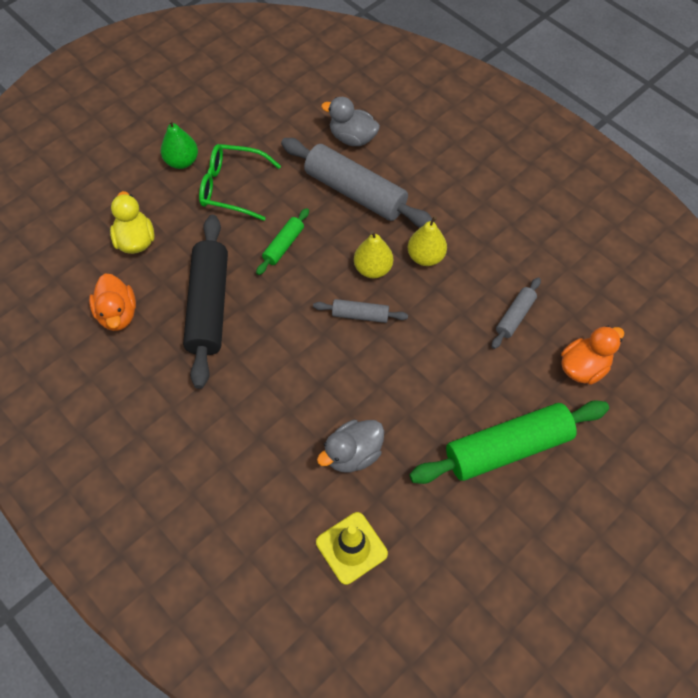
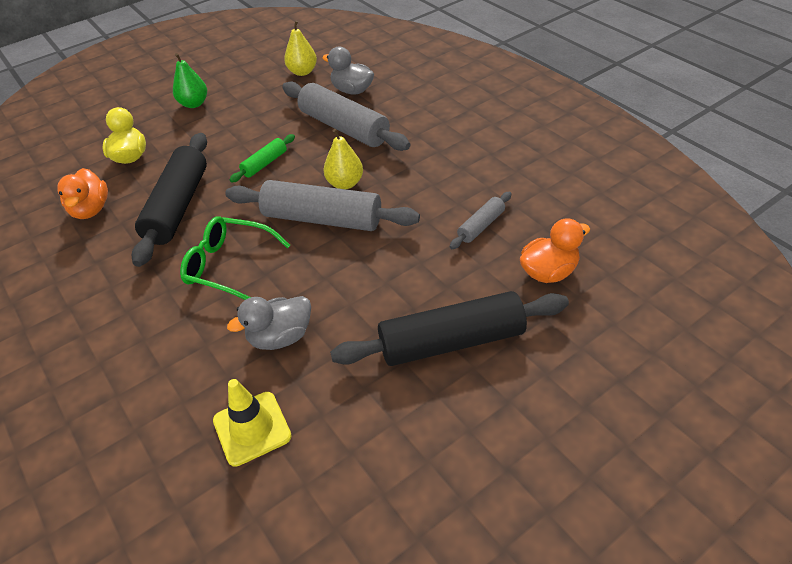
camera: 10 degrees right, 15 degrees down
(232, 187) = (231, 122): green glasses -> green glasses (229, 266)
(360, 315) = (322, 219): grey rolling pin -> grey rolling pin, size x2.06
(425, 257) = (399, 176): yellow pear -> yellow pear (302, 72)
(507, 448) = (451, 342): green rolling pin -> black rolling pin

